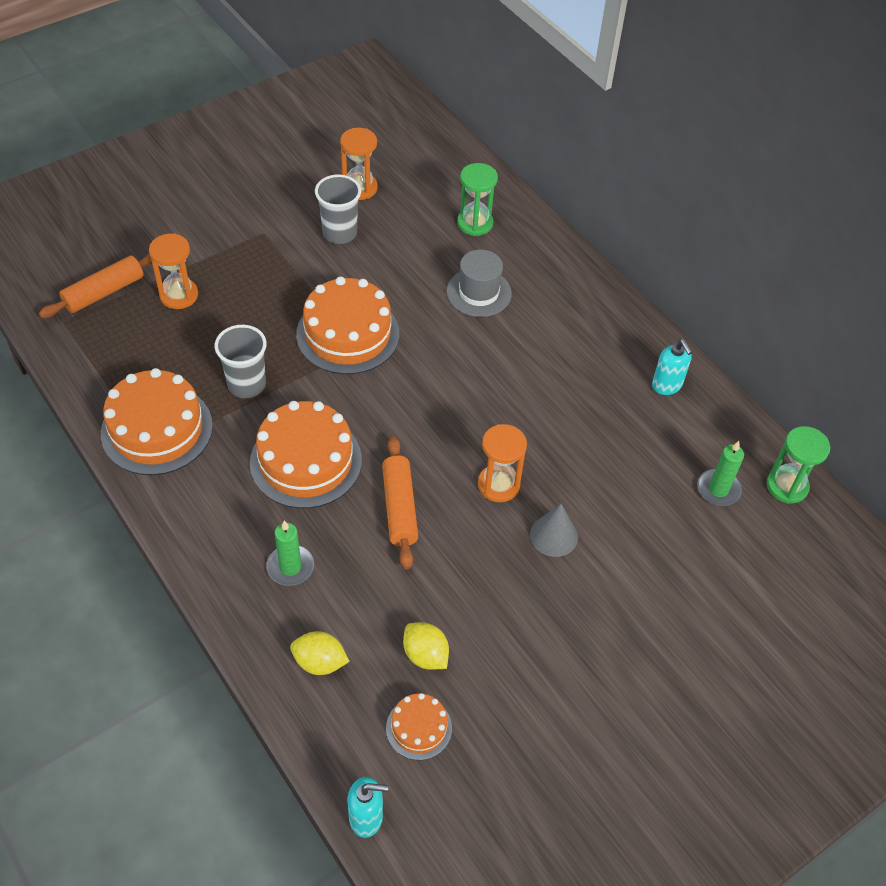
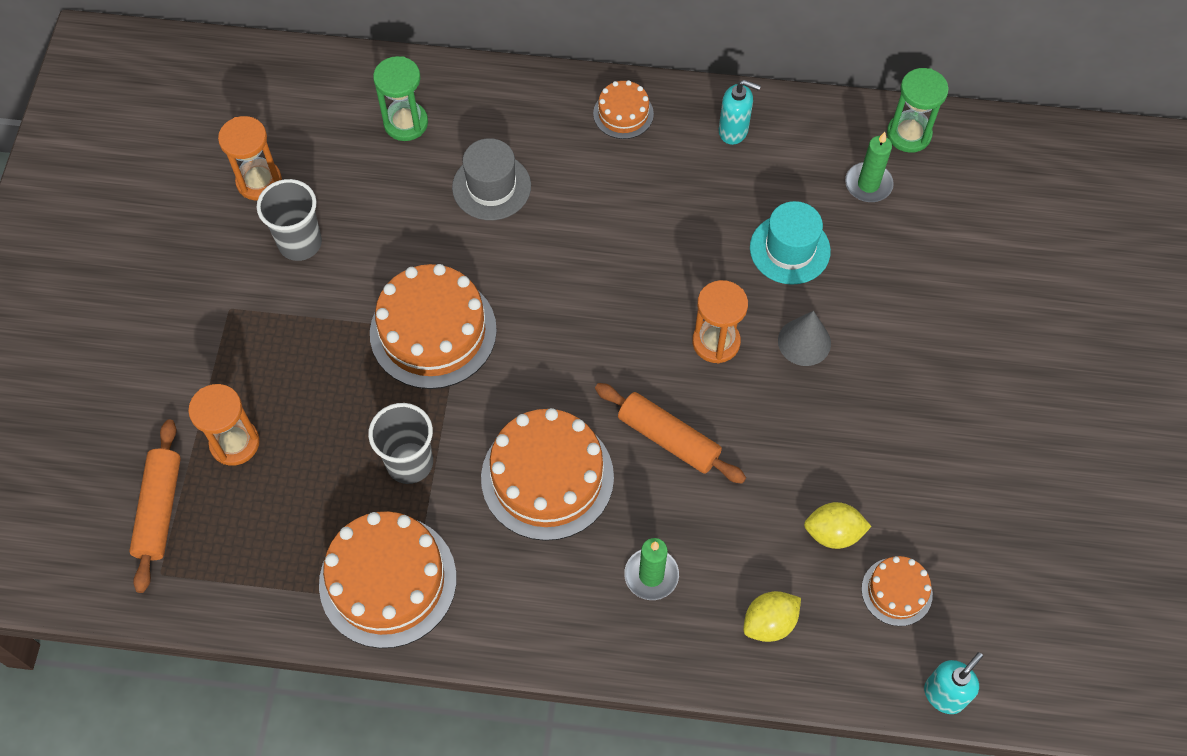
camera: 45 degrees left, 10 degrees up
(608, 320) = (623, 113): none -> orange cake
(614, 478) = (790, 249): none -> turquoise hat

